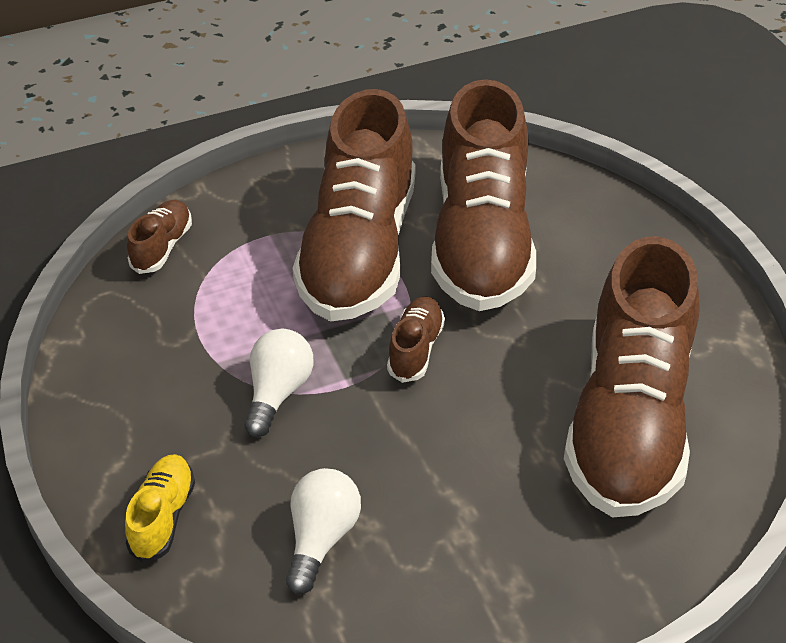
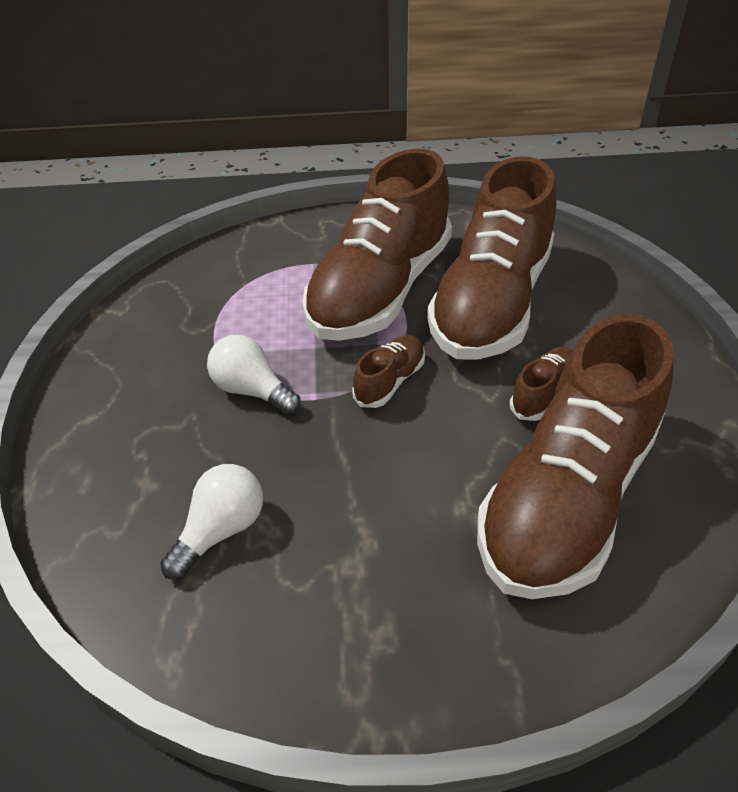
camera: 20 degrees right, 0 degrees up
(162, 247) = (224, 256): brown shoe -> brown shoe (543, 394)
(163, 517) = (99, 472): yellow shoe -> none
(278, 393) = (252, 391): white light bulb -> white light bulb turned 90 degrees counterclockwise

